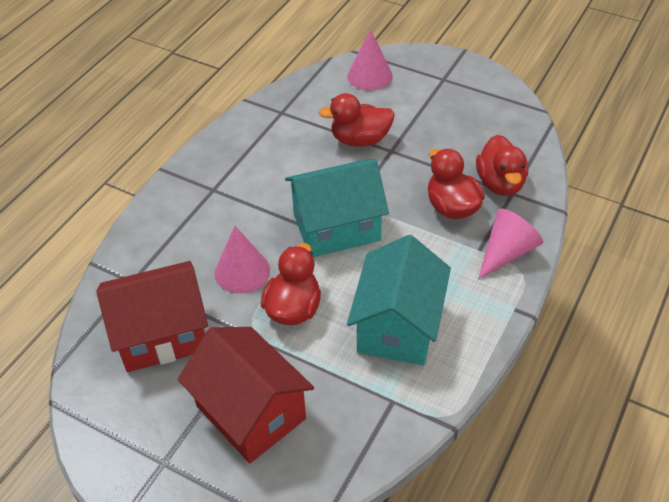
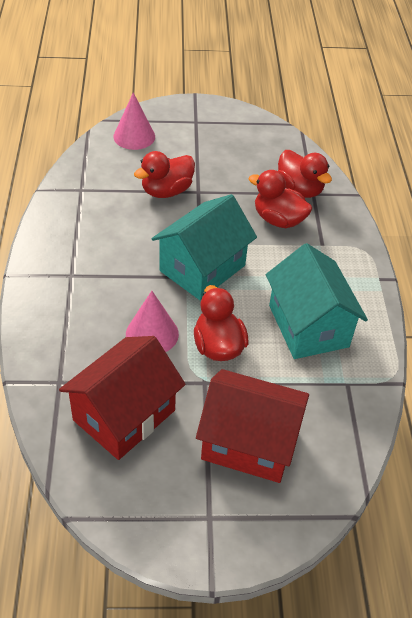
camera: 35 degrees left, 0 degrees up
(506, 252) = (343, 239): pink cone -> none

